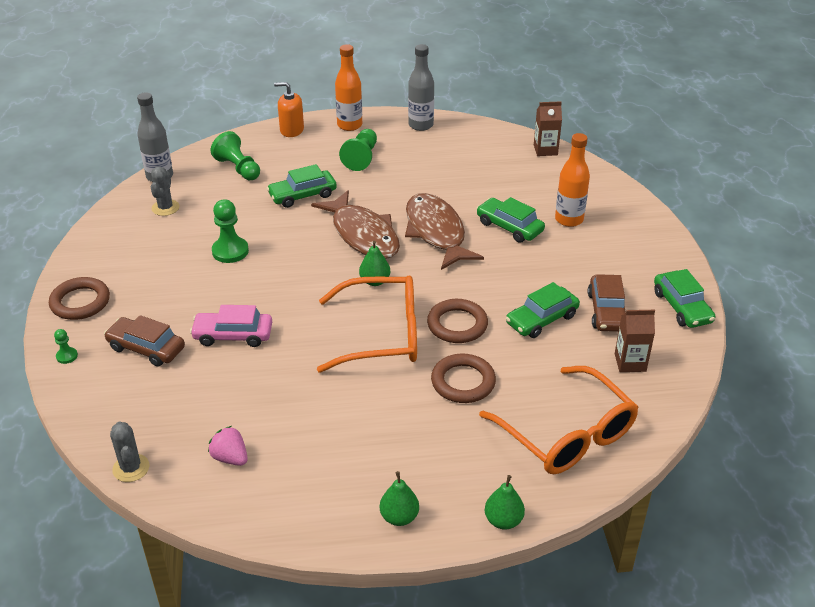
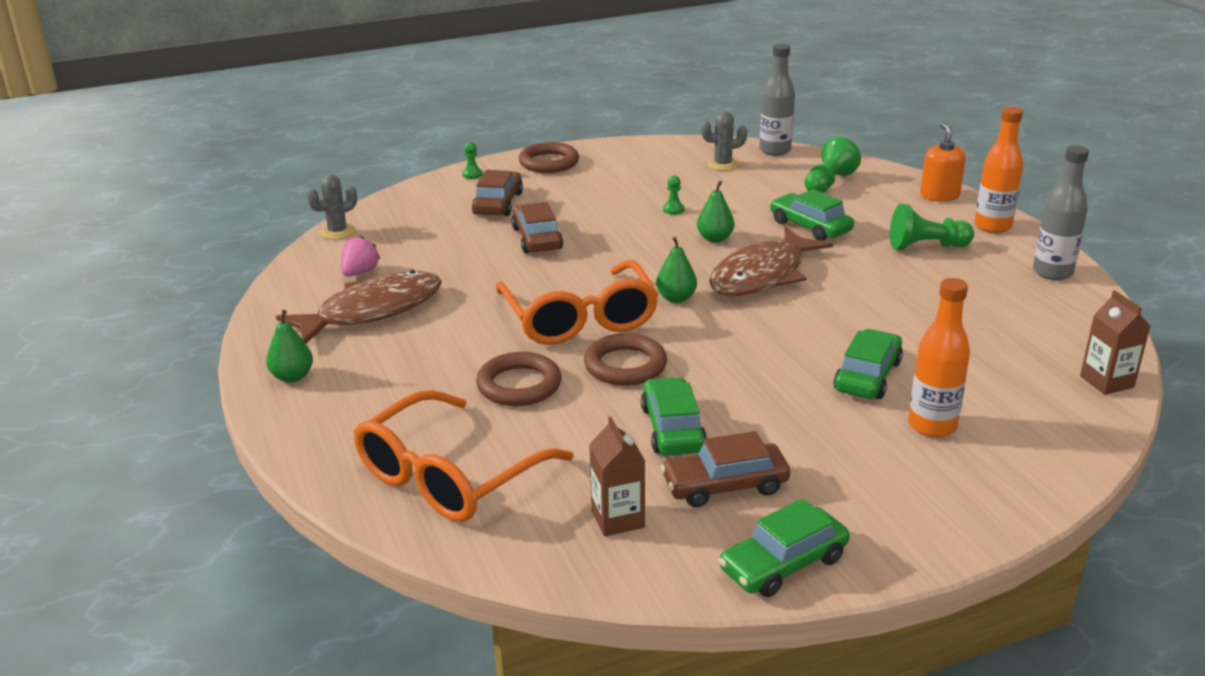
camera: 75 degrees right, 10 degrees down
(230, 251) = (673, 209): green pawn -> green pawn, size x0.51
(233, 335) = (537, 238): pink car -> brown car
(436, 232) = (808, 322): brown fish -> brown fish (372, 311)
(503, 520) = (294, 445): green pear -> green pear (715, 238)
(541, 319) = (673, 429): green car -> green car turned 45 degrees clockwise

